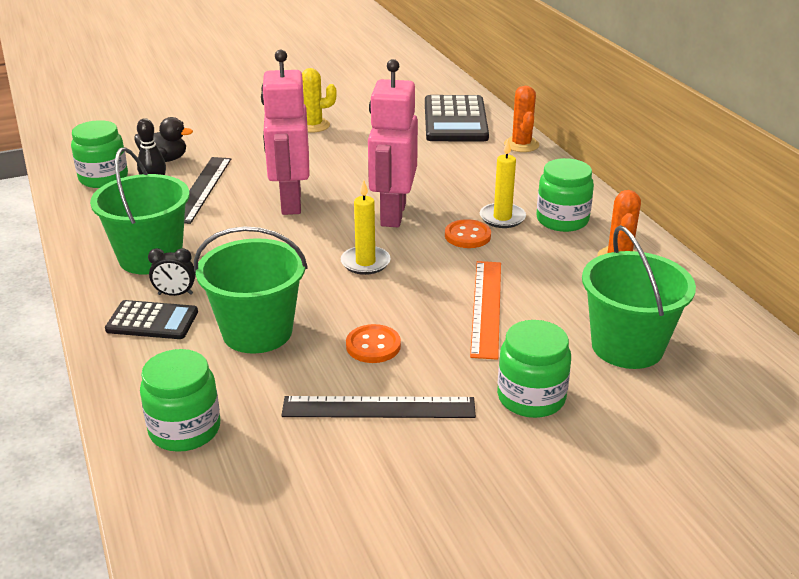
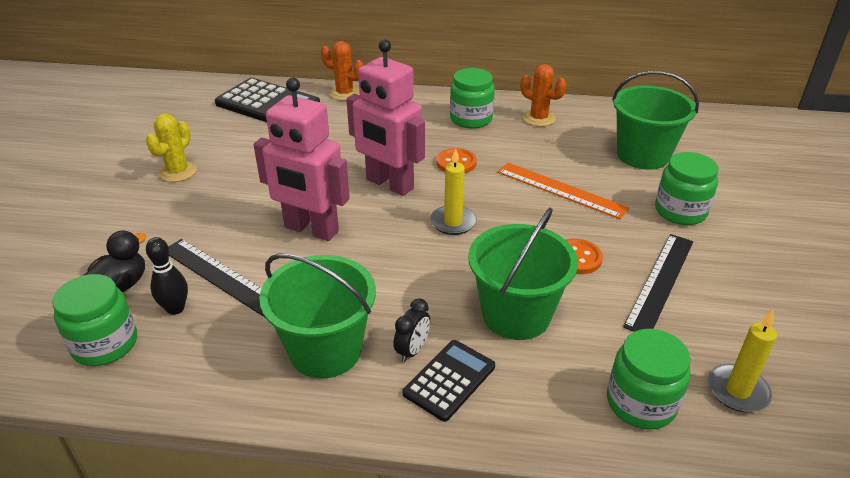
camera: 60 degrees left, 5 degrees up
(502, 218) = (444, 140): yellow candle -> yellow candle (737, 391)

